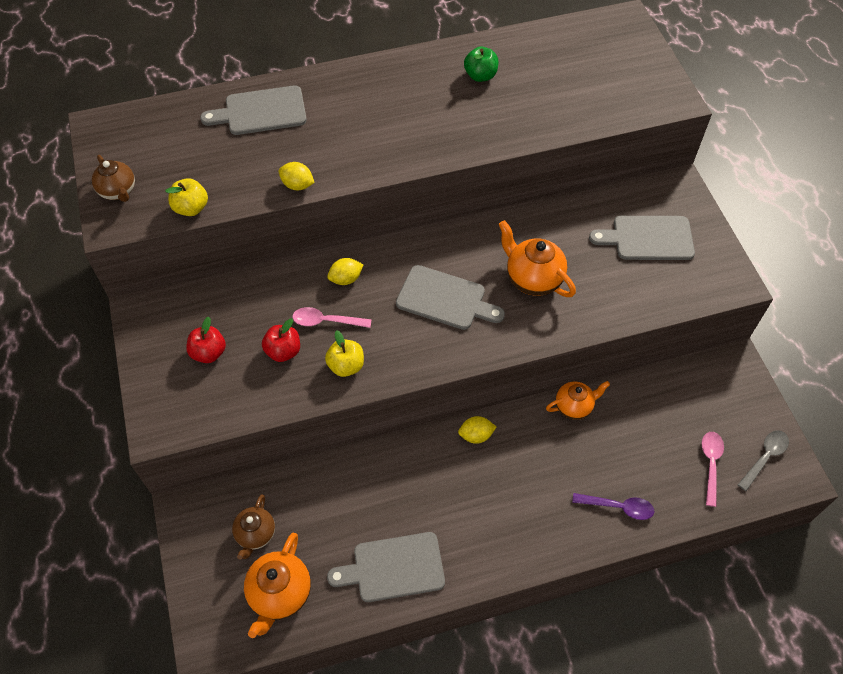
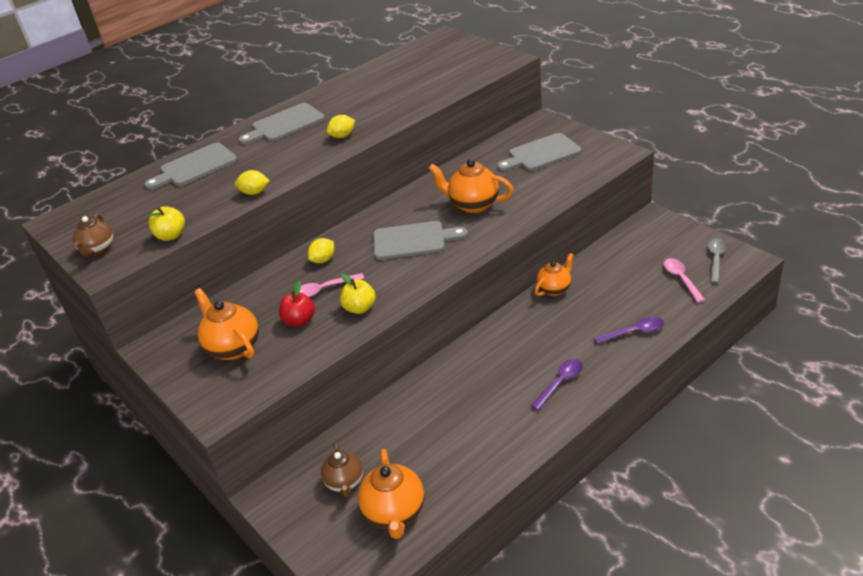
camera: 20 degrees left, 20 degrees down
(118, 191) = (98, 250): brown teapot -> brown teapot turned 60 degrees clockwise
(209, 353) = (233, 347): red apple -> orange teapot
(394, 568) = (483, 449): grey cutting board -> grey cutting board (285, 124)
(476, 435) = (490, 337): yellow lemon -> yellow lemon (342, 136)
(480, 76) = (358, 93): green apple -> none
(508, 530) = (560, 383): none -> purple spoon

